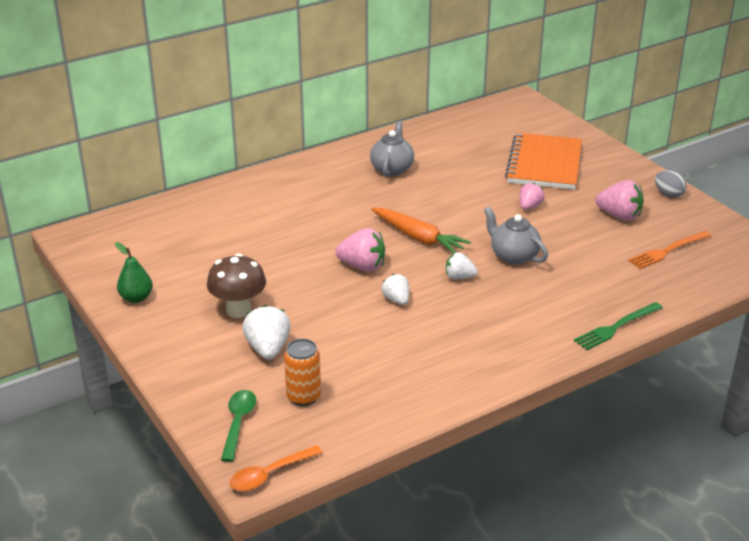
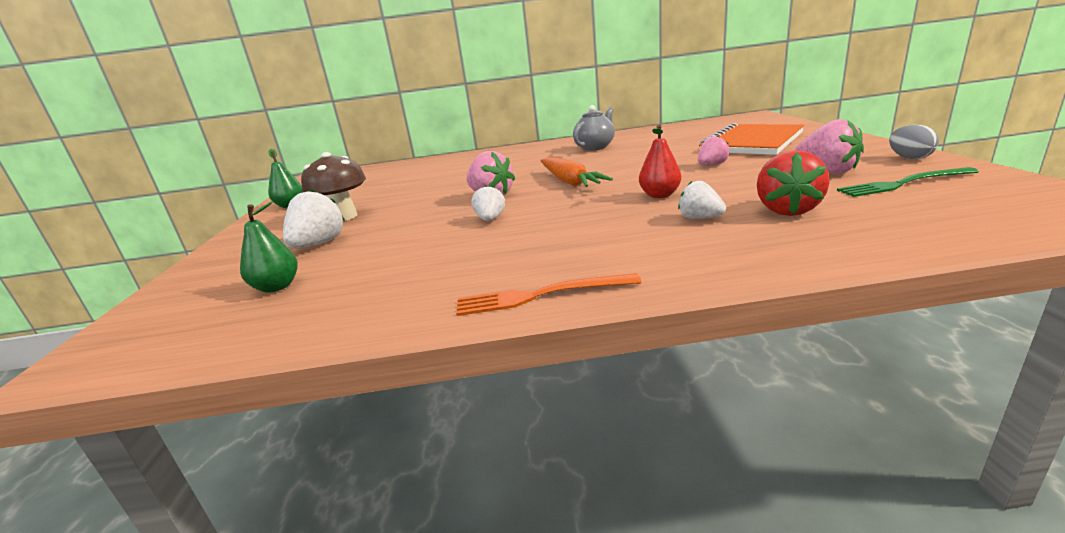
camera: 30 degrees right, 10 degrees down
(238, 423) = (182, 300): green spoon -> none
(269, 474) = (99, 362): orange spoon -> none
(303, 397) = (277, 287): orange can -> green pear
(459, 277) = (578, 207): white strawberry -> white strawberry (699, 218)
(513, 256) = (660, 195): grey teapot -> red pear
(610, 269) = (787, 210): none -> red strawberry
(616, 327) = (761, 266): green fork -> green fork (903, 183)
(668, 251) = (893, 198): orange fork -> orange fork (540, 295)

